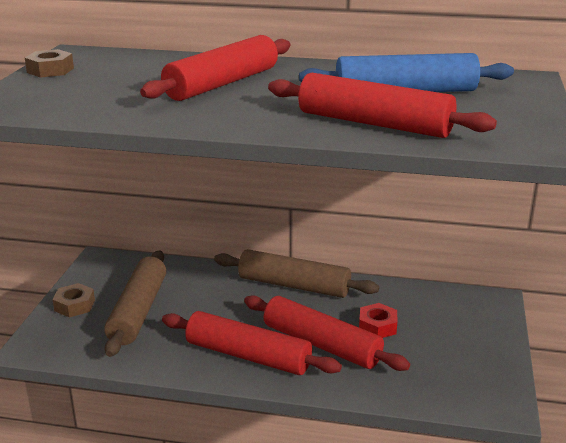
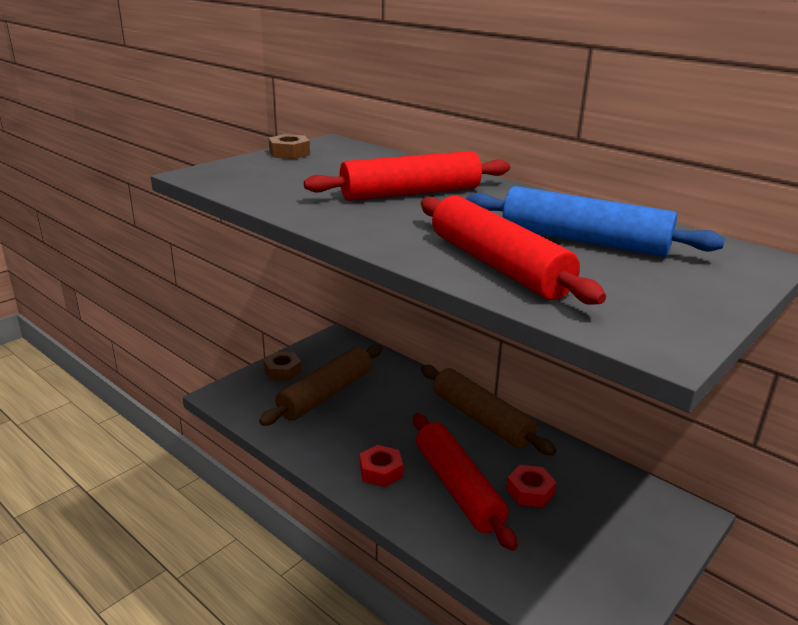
camera: 30 degrees right, 0 degrees up
(248, 356) = (380, 471): red rolling pin -> red nut

